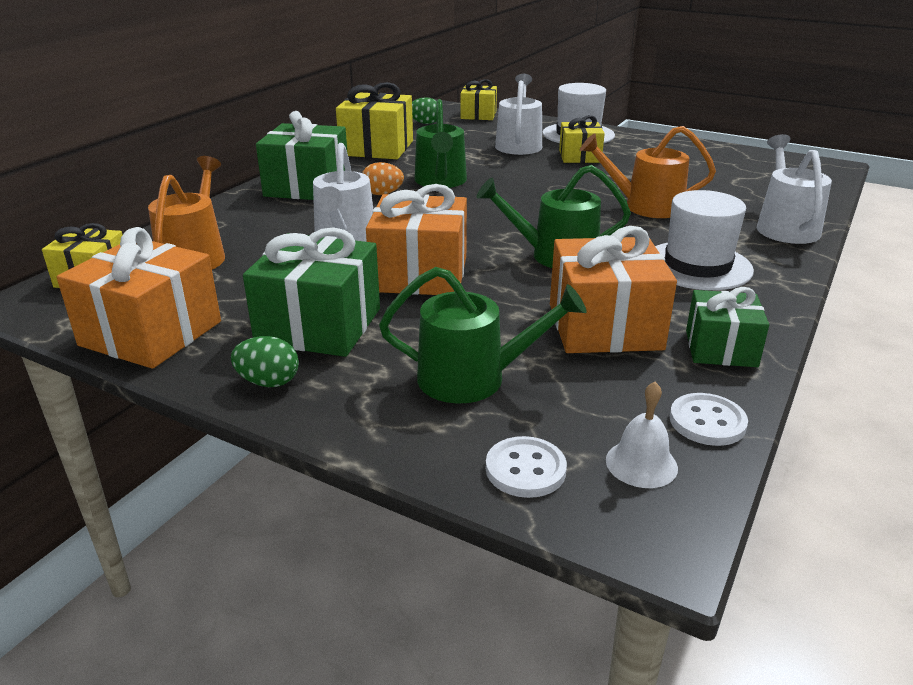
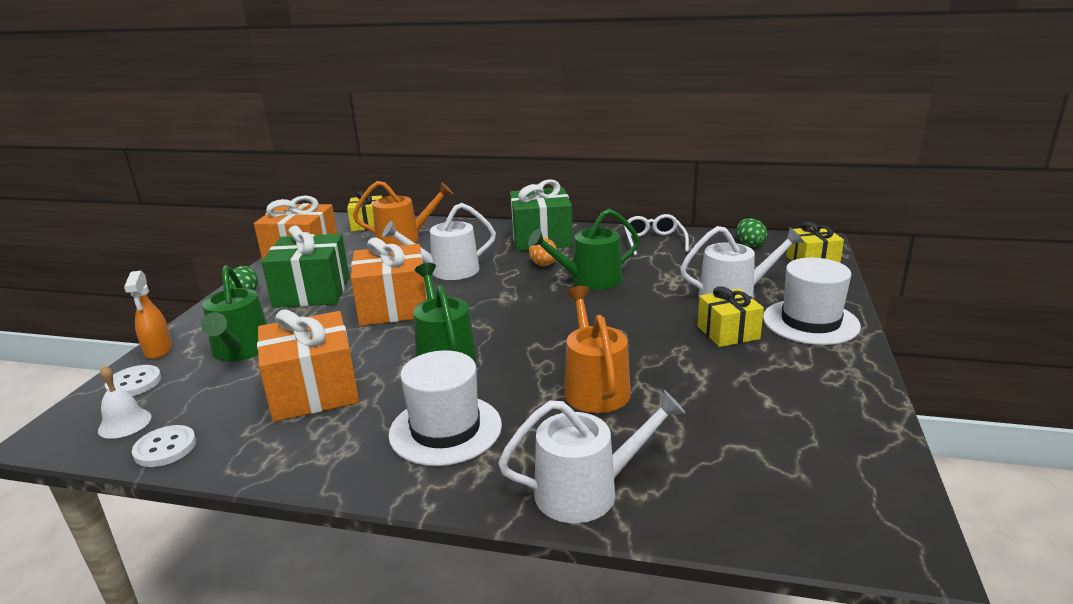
camera: 75 degrees right, 5 degrees down
(377, 148) = (653, 241): yellow gift -> white glasses
(425, 456) = (158, 351): none -> orange spray bottle
(721, 348) = (275, 450): green gift -> none

